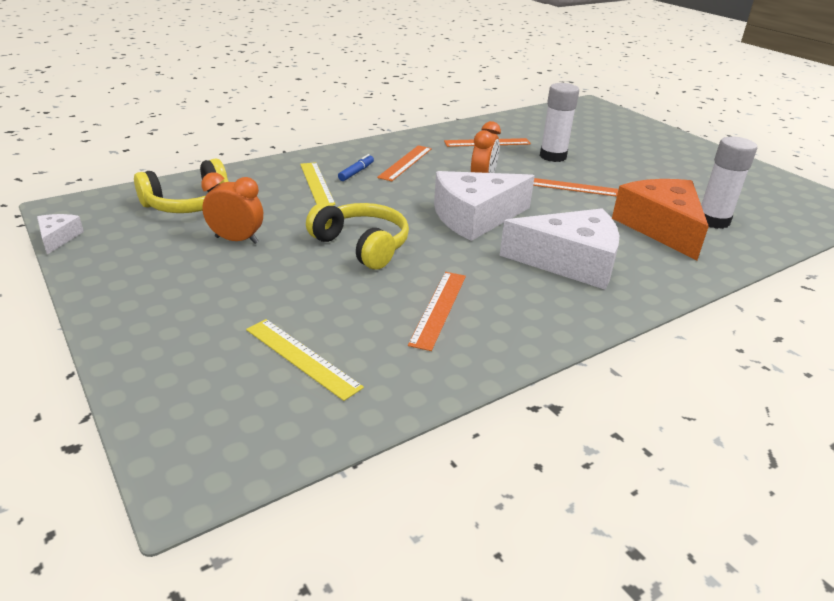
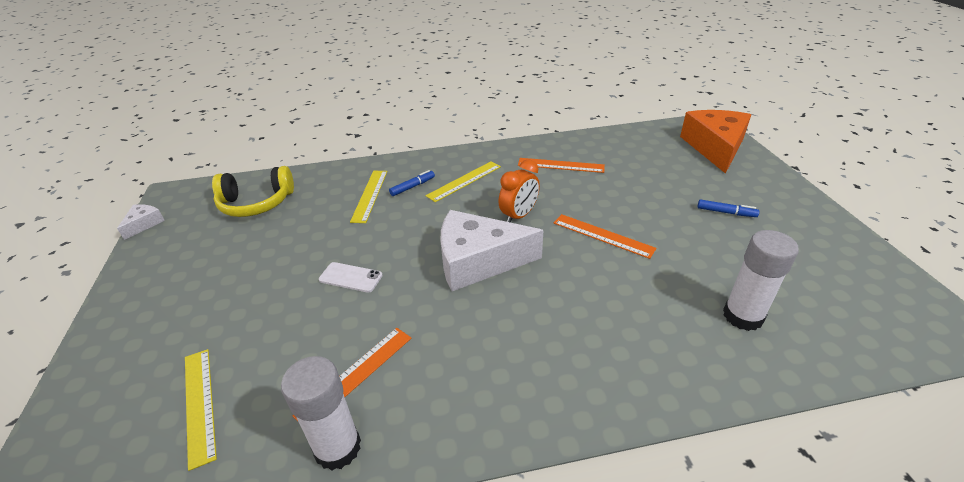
camera: 25 degrees right, 5 degrees up
(236, 240) = (259, 250): orange clock -> none
(362, 245) = (350, 277): yellow headphones -> white phone
(405, 162) = (464, 181): orange ruler -> yellow ruler
(553, 156) = (616, 192): white glue stick -> white glue stick (337, 448)
(570, 262) = (530, 342): white cheese -> none
(651, 160) = (726, 212): none -> blue marker
(661, 227) = (669, 314): orange cheese -> orange cheese (715, 147)

